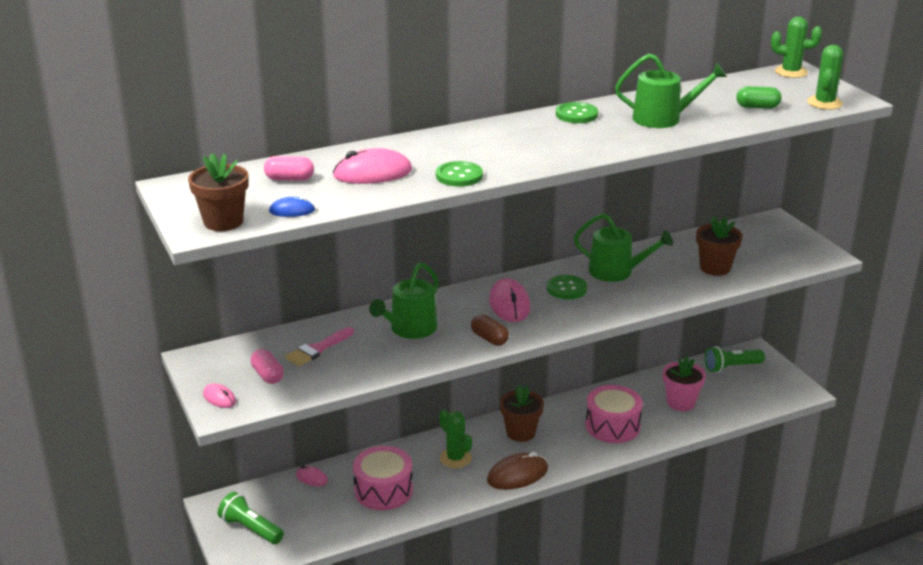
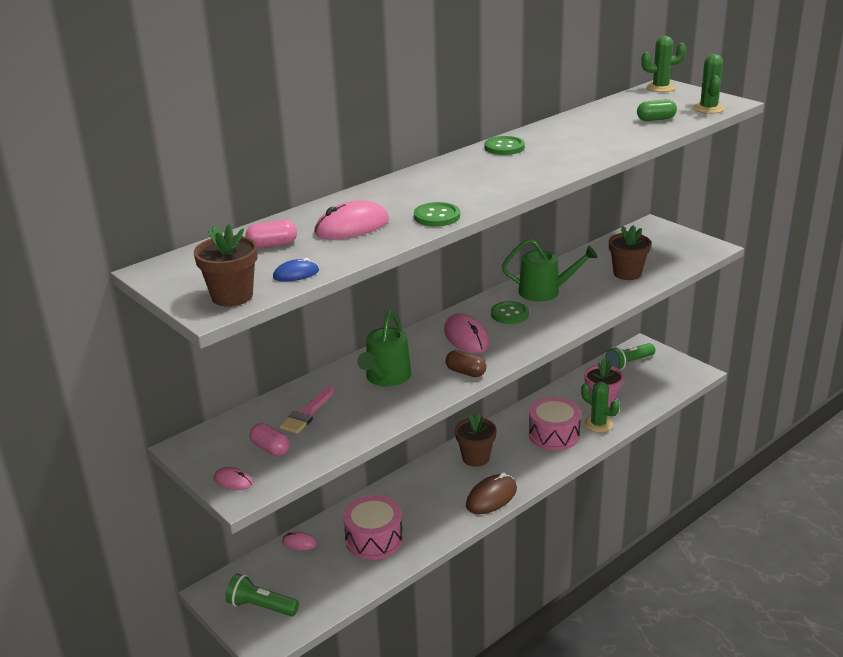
camera: 15 degrees left, 0 degrees up
(455, 458) = (427, 494): green cactus -> green cactus (598, 424)
(663, 118) = (583, 140): green watering can -> none

